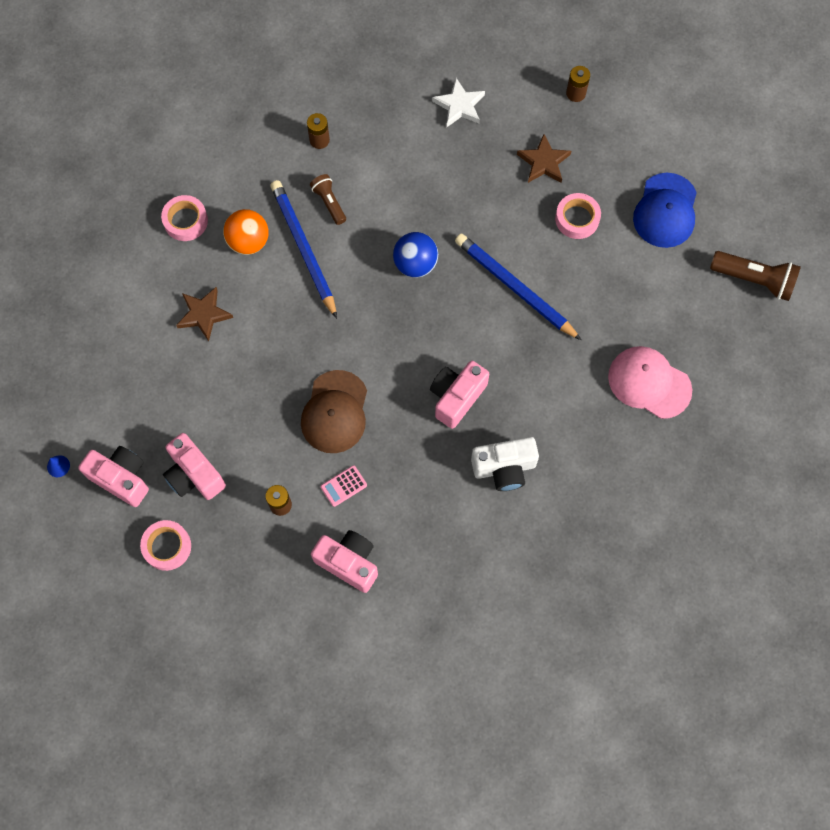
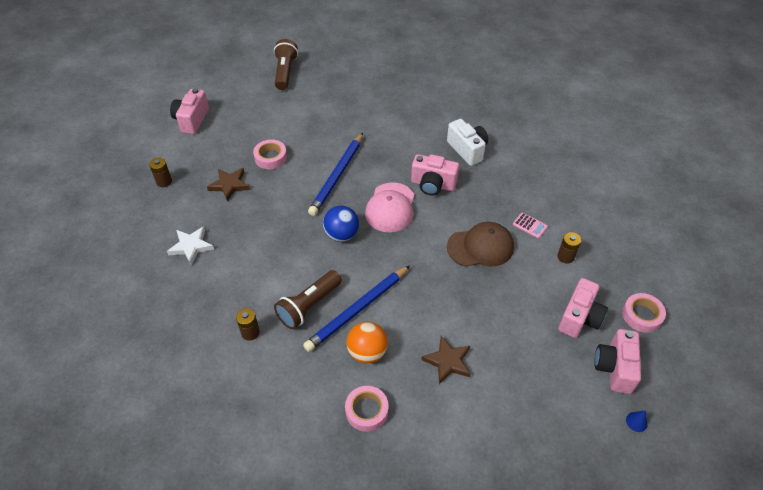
camera: 110 degrees left, 20 degrees down
(329, 203) = (309, 306): brown flashlight -> brown flashlight, size x1.64
(348, 562) = (578, 207): pink camera -> pink camera (192, 120)
(649, 383) = (375, 101): pink cap -> pink cap (390, 207)
(665, 211) = (249, 118): blue cap -> none

